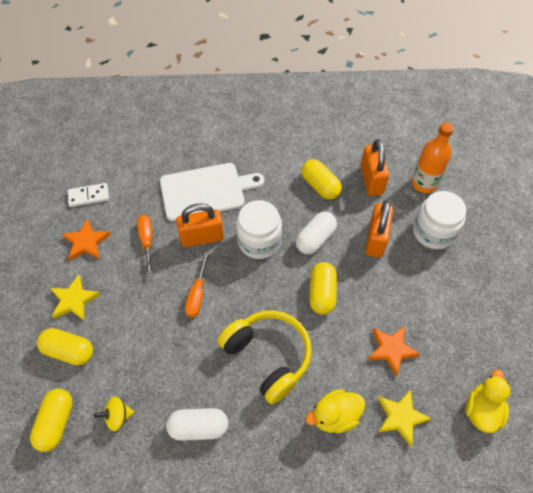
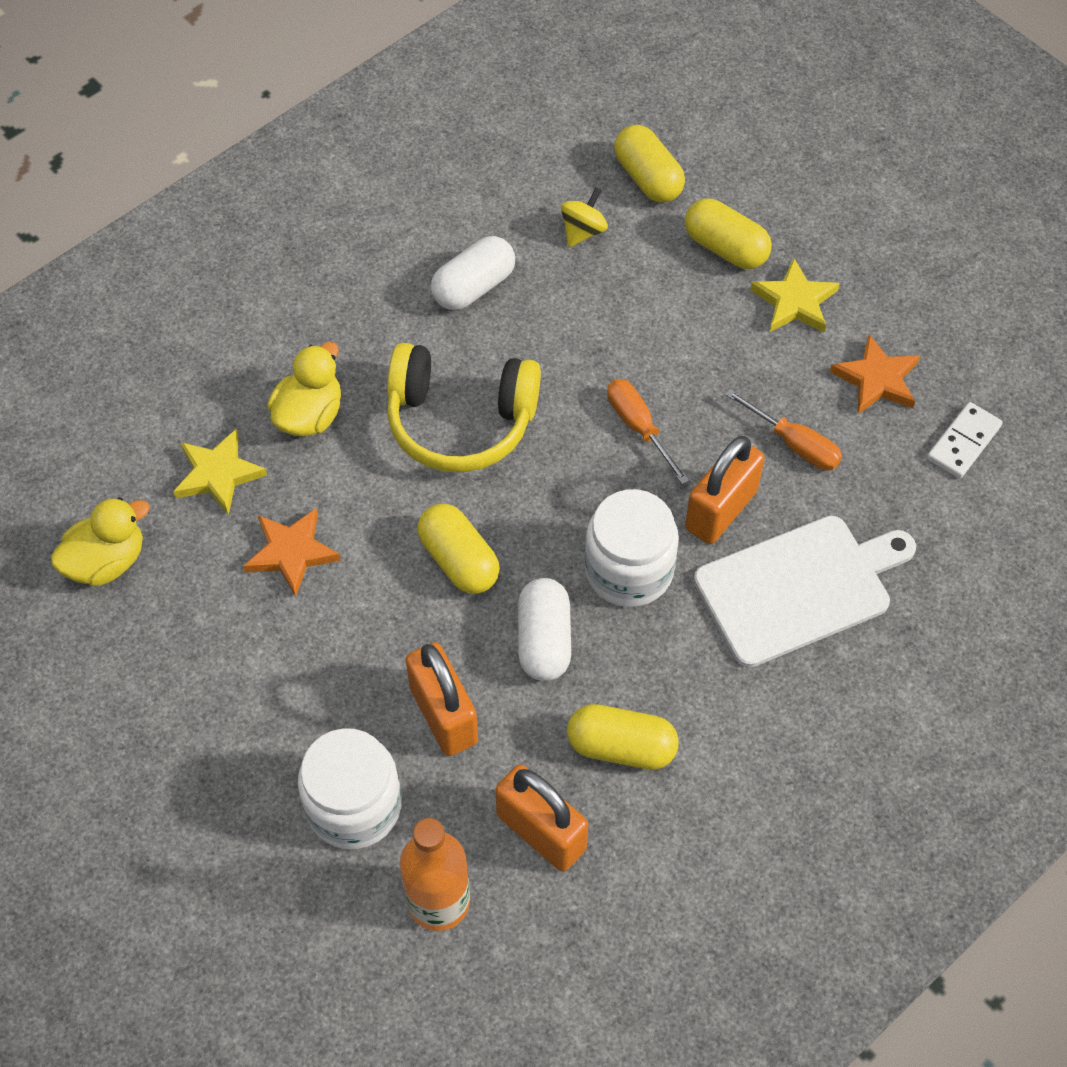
camera: 140 degrees right, 0 degrees up
(69, 351) = (725, 248): yellow capsule -> yellow capsule turned 60 degrees clockwise
(206, 191) = (798, 588): white cutting board -> white cutting board turned 150 degrees counterclockwise
(482, 410) = (107, 561): yellow duck -> yellow duck turned 105 degrees counterclockwise

